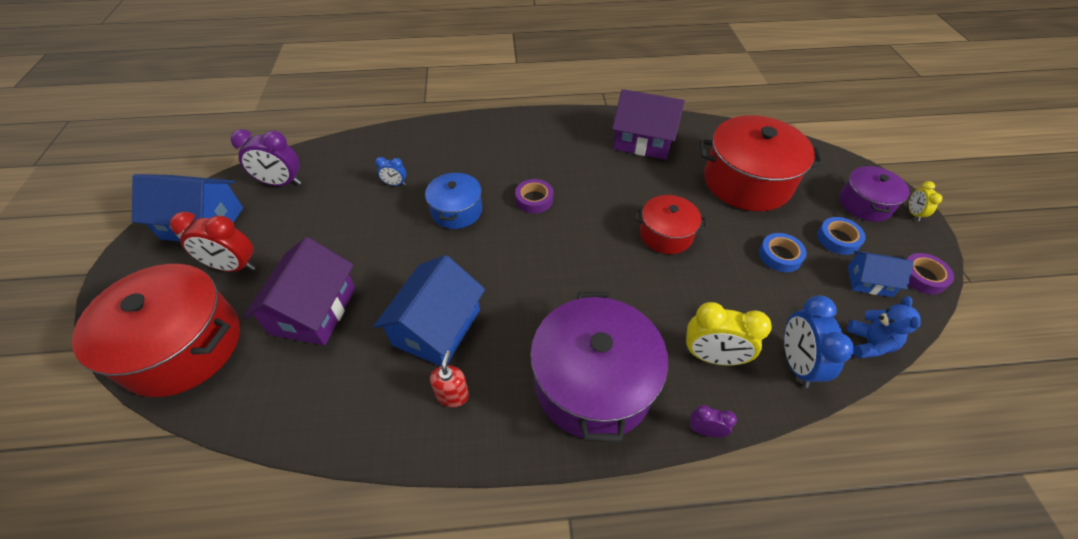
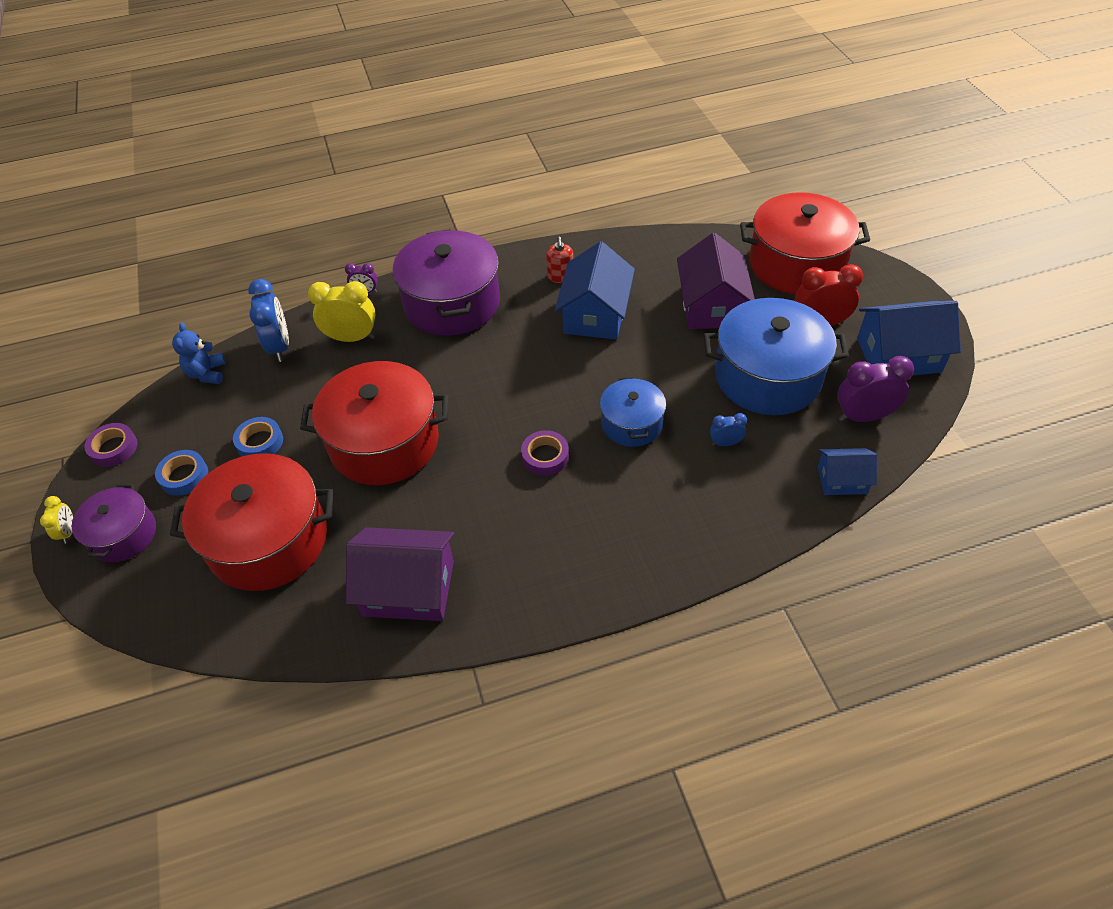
camera: 170 degrees right, 0 degrees up
(323, 227) = (767, 376): none -> blue pot
(666, 234) = (384, 442): red pot -> red pot, size x1.79
(869, 281) = (174, 432): blue house -> blue house (842, 480)

